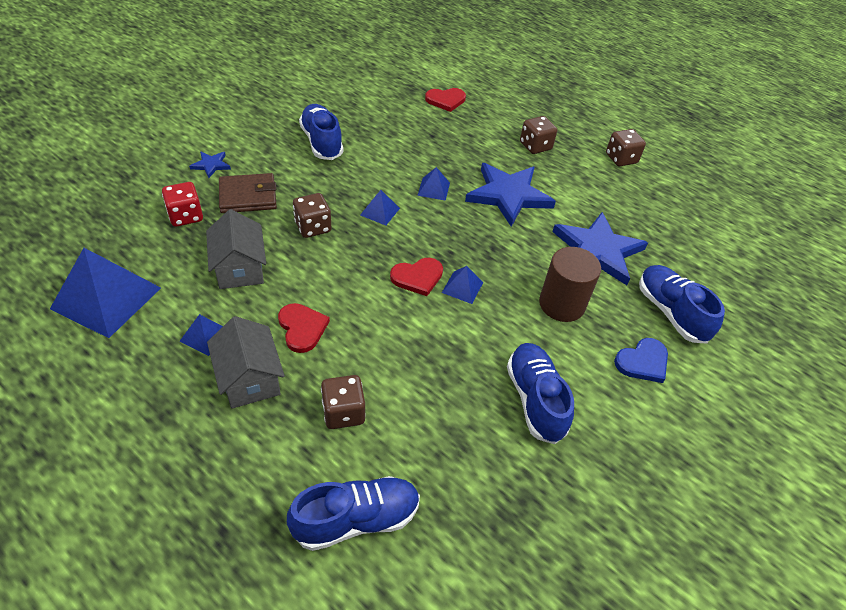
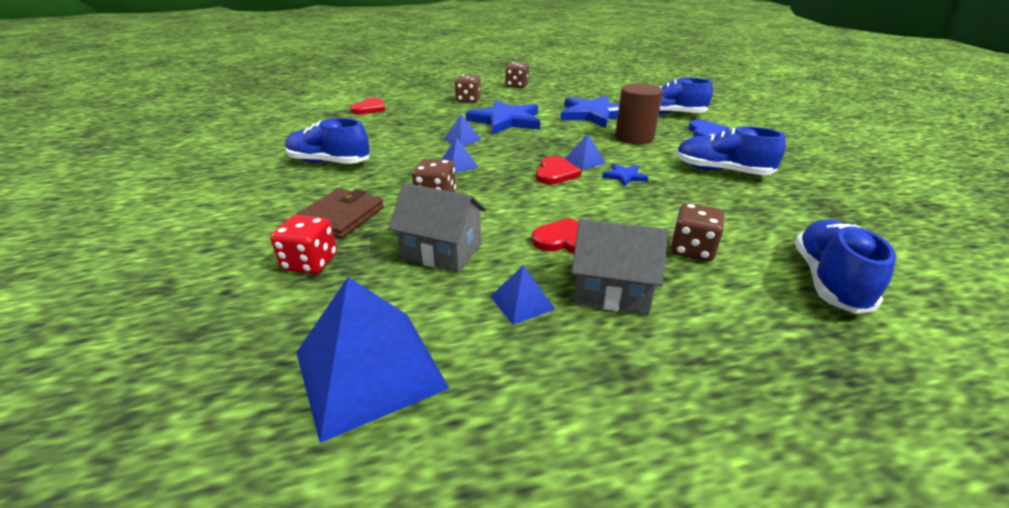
camera: 50 degrees left, 15 degrees down
(211, 165) = (255, 224): blue star -> blue star (624, 176)

